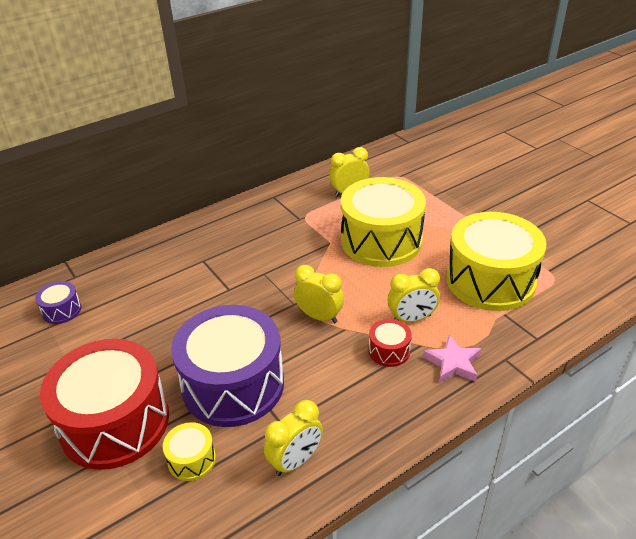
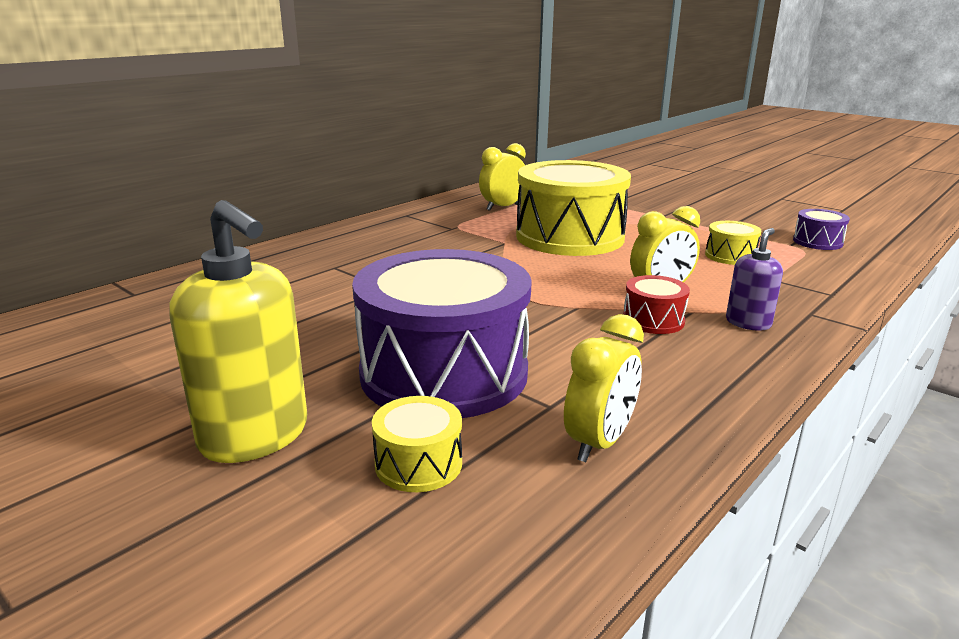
camera: 15 degrees left, 15 degrees down
(62, 310) = (119, 326): purple drum -> purple drum (817, 242)
(115, 422) = (255, 436): red drum -> yellow soap dispenser
(319, 316) = (533, 300): yellow clock -> none
(453, 363) = (748, 323): pink star -> purple soap dispenser
(490, 280) = (730, 256): yellow drum -> yellow drum, size x0.42

